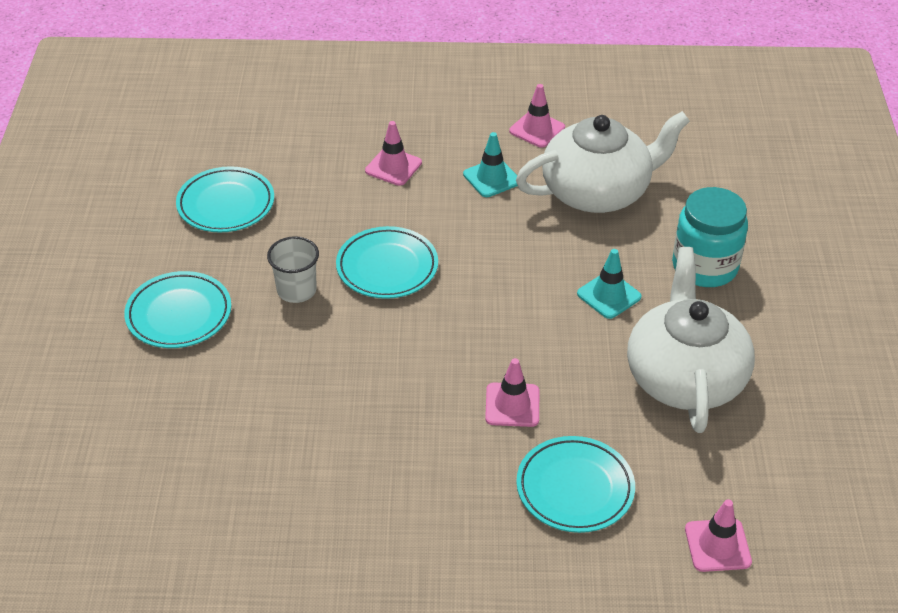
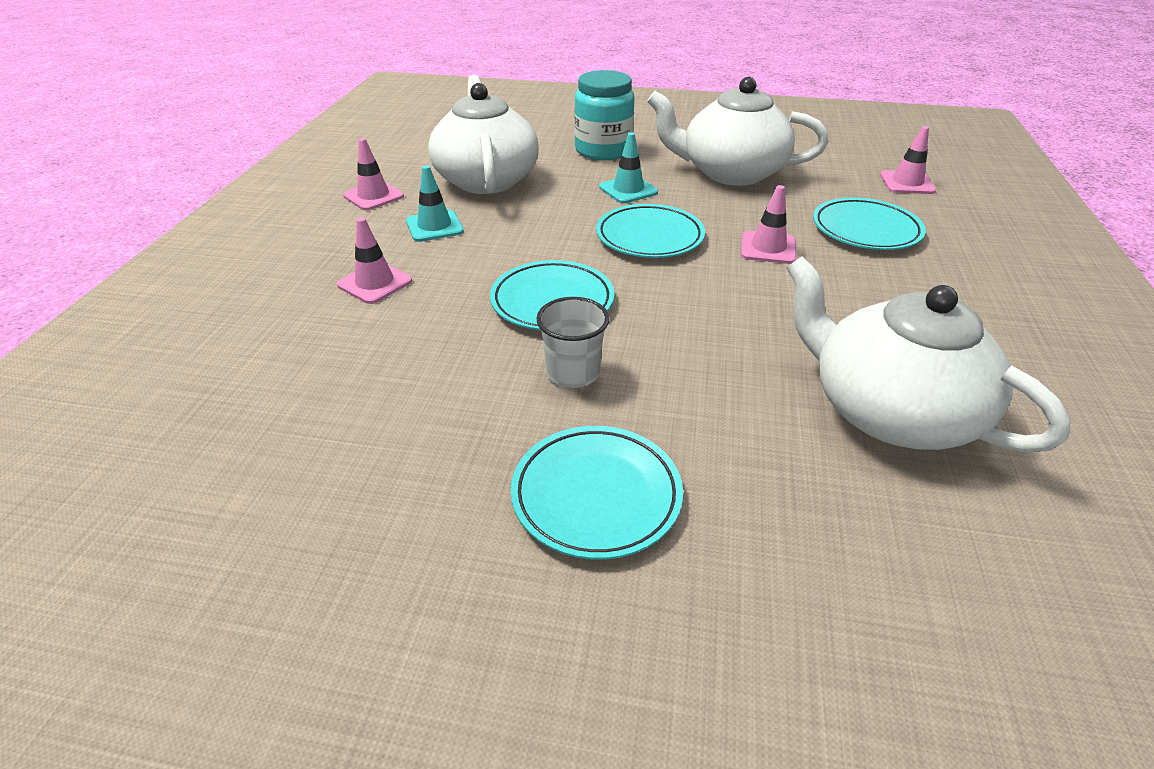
camera: 80 degrees left, 5 degrees down
(226, 204) = (362, 432): turquoise plate -> turquoise plate (649, 237)
(273, 469) = (889, 411): none -> white teapot

